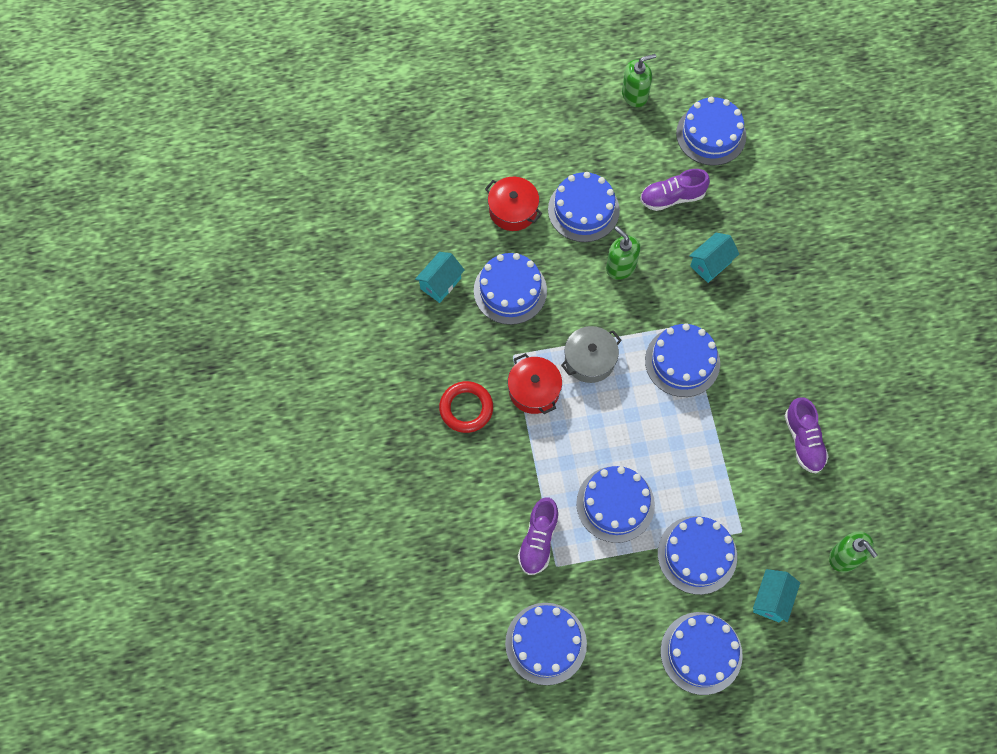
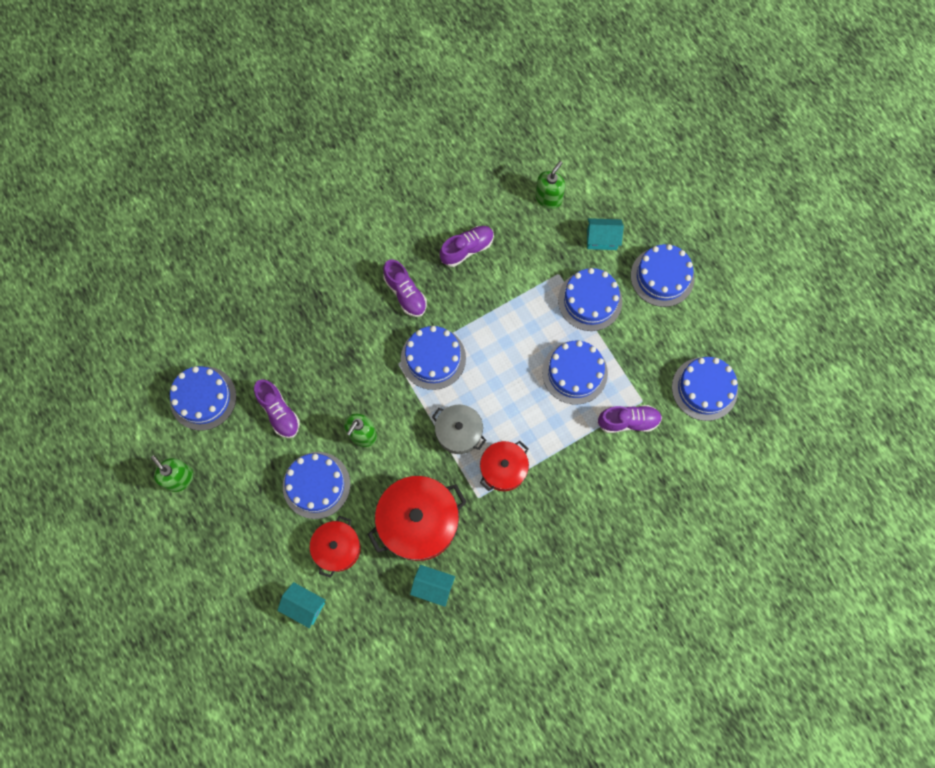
camera: 110 degrees left, 5 degrees up
(466, 408) = (541, 519): red ring -> none
(510, 290) = (418, 522): blue cake -> red pot
(710, 264) = (334, 361): turquoise house -> turquoise house (304, 606)
(767, 357) = (405, 293): none -> purple shoe

